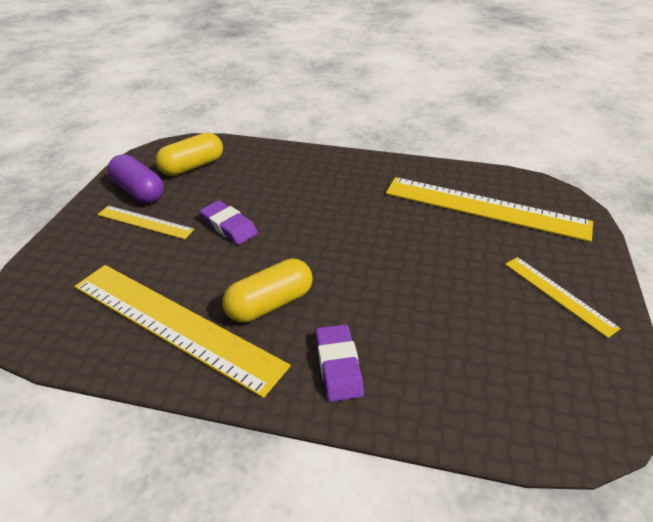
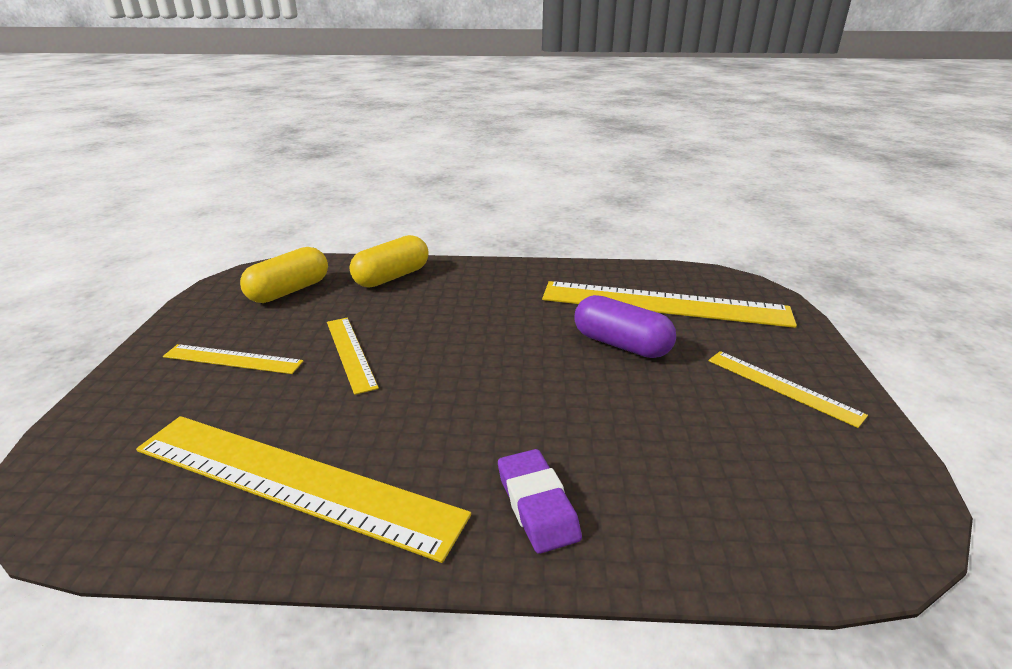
camera: 10 degrees left, 10 degrees down
(139, 191) = (219, 324): purple capsule -> purple capsule (621, 344)
(229, 226) = (350, 353): purple eraser -> yellow ruler
(270, 304) = (425, 439): yellow capsule -> yellow capsule (392, 277)

